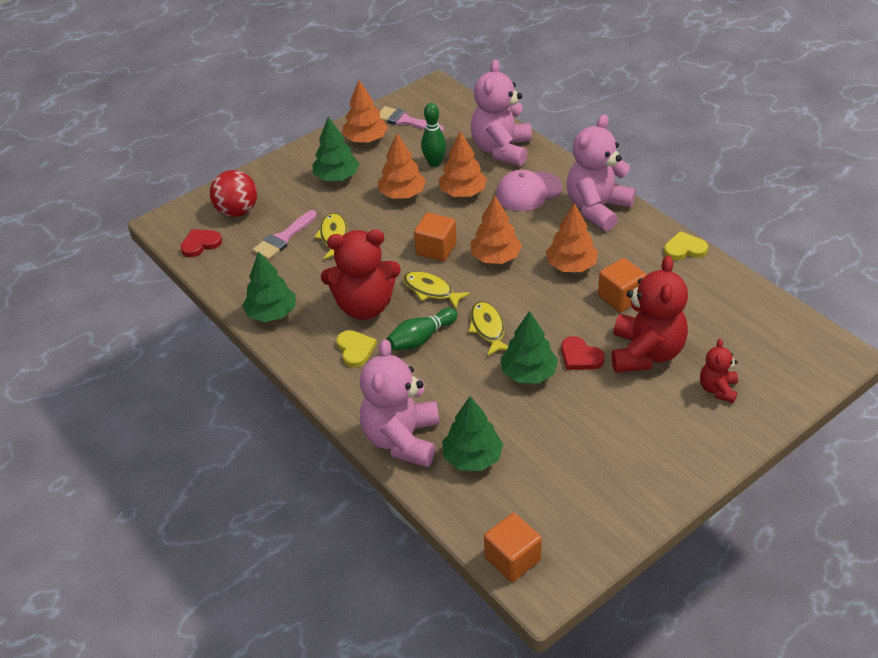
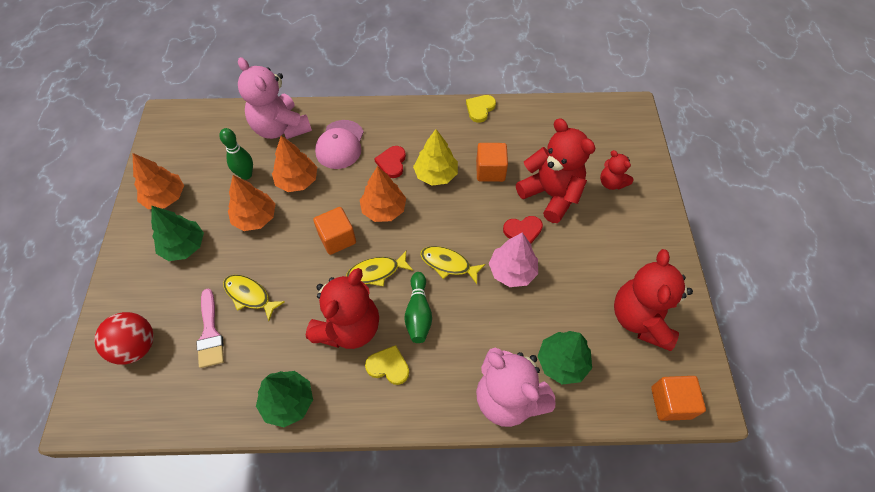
camera: 55 degrees left, 15 degrees up
(200, 244) = (142, 404): red heart -> red heart (392, 163)
(405, 121) = (177, 159): pink brush -> none
(529, 373) = (512, 271): green tree -> pink tree
(571, 266) = (436, 174): orange tree -> yellow tree
(580, 492) = (641, 319): none -> red teddy bear
(597, 209) = (398, 122): pink teddy bear -> none

